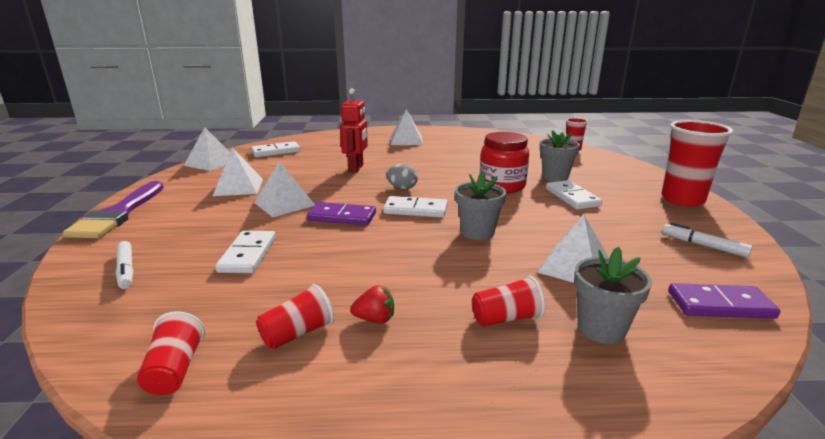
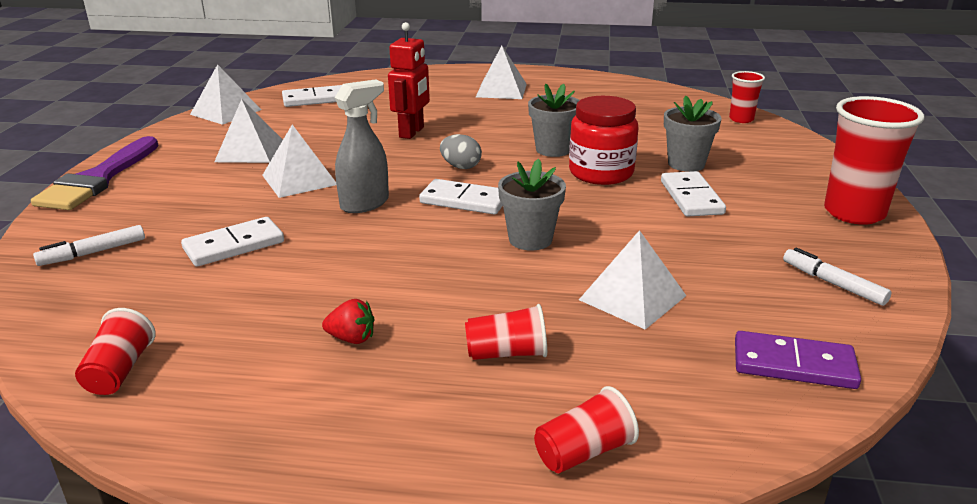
camera: 10 degrees right, 5 degrees up
(126, 270) = (93, 253): white marker -> white marker turned 75 degrees clockwise
(248, 254) = (234, 245): white domino -> white domino turned 45 degrees clockwise
(297, 333) = (259, 346): red cup -> red cup (584, 452)
(342, 217) = (365, 204): purple domino -> grey spray bottle
(601, 329) = (617, 378): grey flower pot -> grey flower pot (553, 149)

